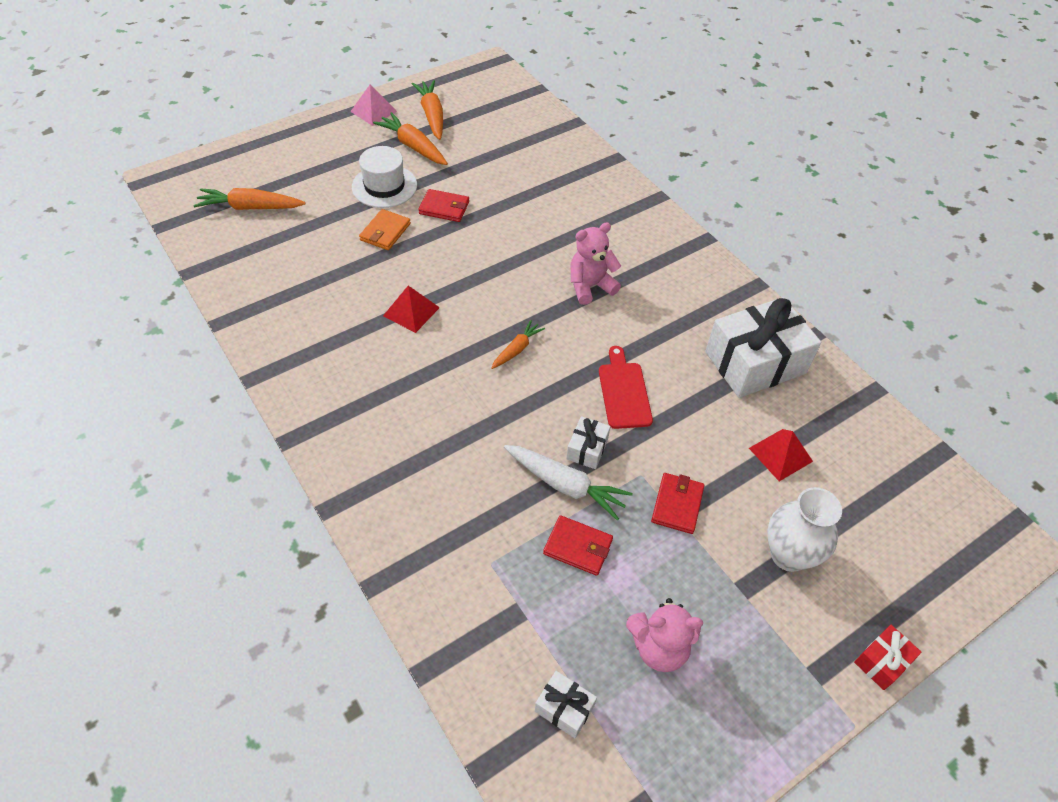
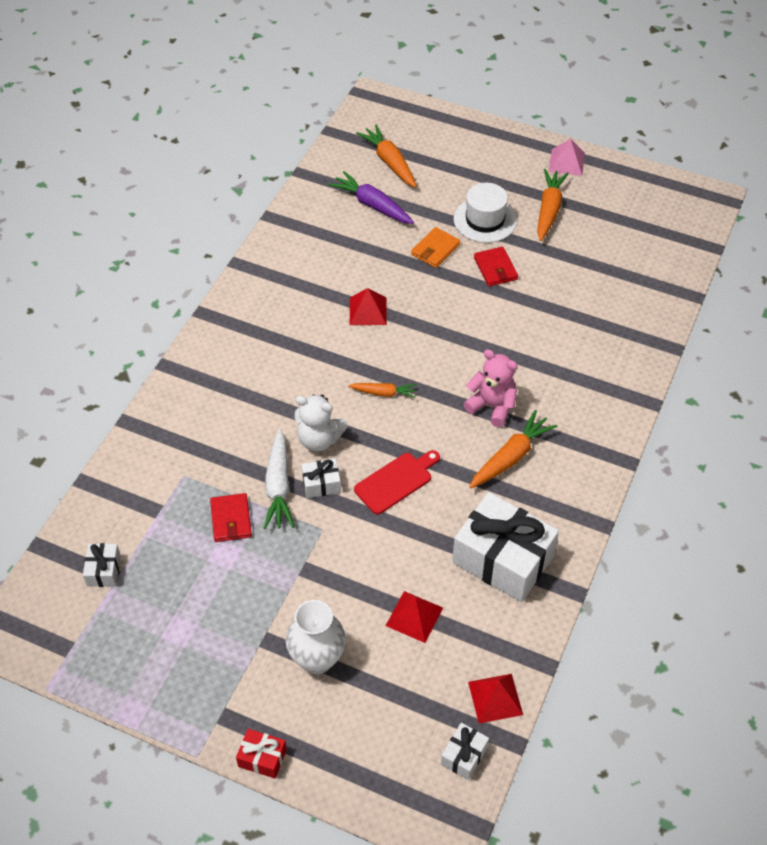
camera: 60 degrees right, 0 degrees up
(289, 244) = (372, 205): none -> purple carrot
(385, 232) = (435, 250): orange wallet -> orange wallet turned 45 degrees counterclockwise
(432, 115) = (599, 199): orange carrot -> orange carrot (510, 457)
(532, 424) = (319, 439): none -> white teddy bear
(659, 647) = (182, 605): pink teddy bear -> none
(677, 504) = (312, 565): red wallet -> none
(894, 441) = (495, 698): none -> red pyramid
(943, 493) = (464, 755): none -> white gift

